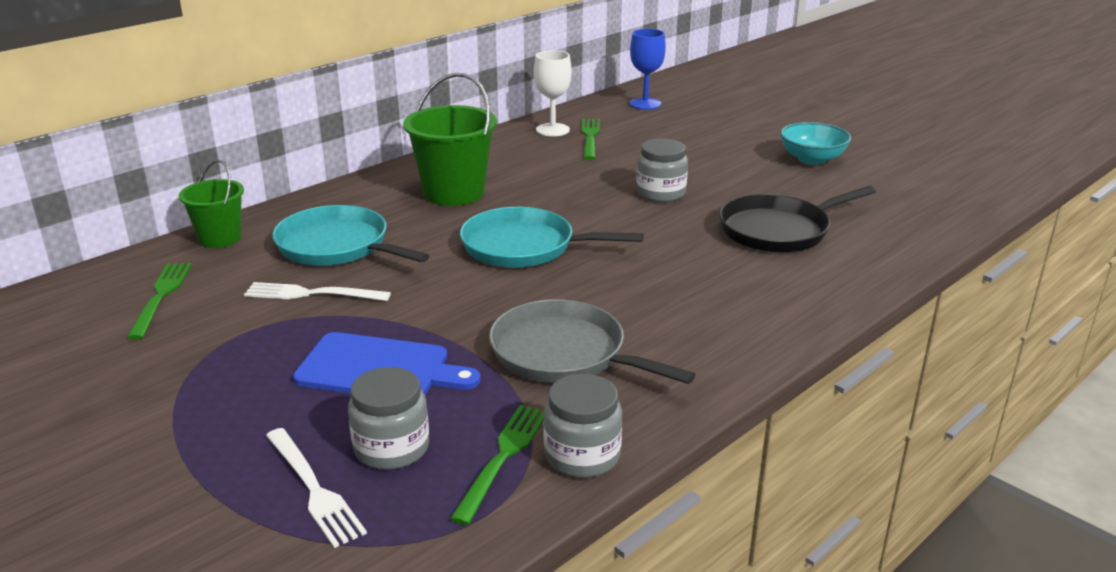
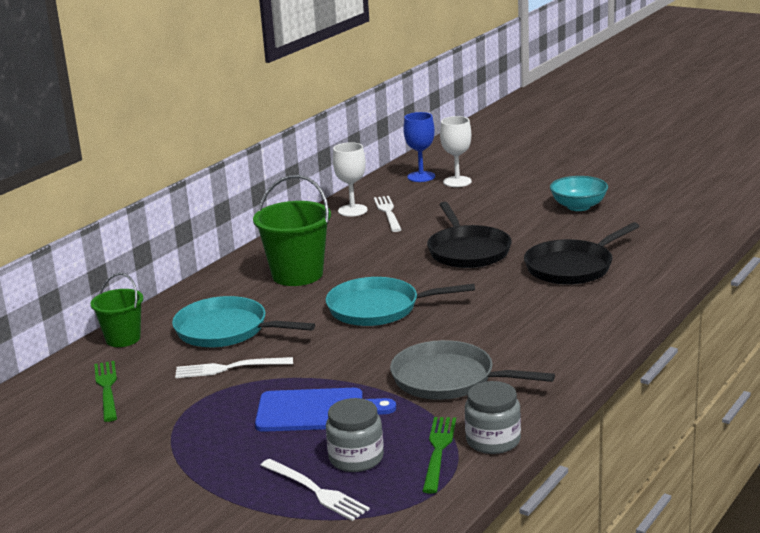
camera: 10 degrees left, 5 degrees down
(590, 137) = (387, 212): green fork -> white fork
(660, 193) = (468, 251): grey jar -> black pan
(682, 114) = (457, 182): none -> white goblet

